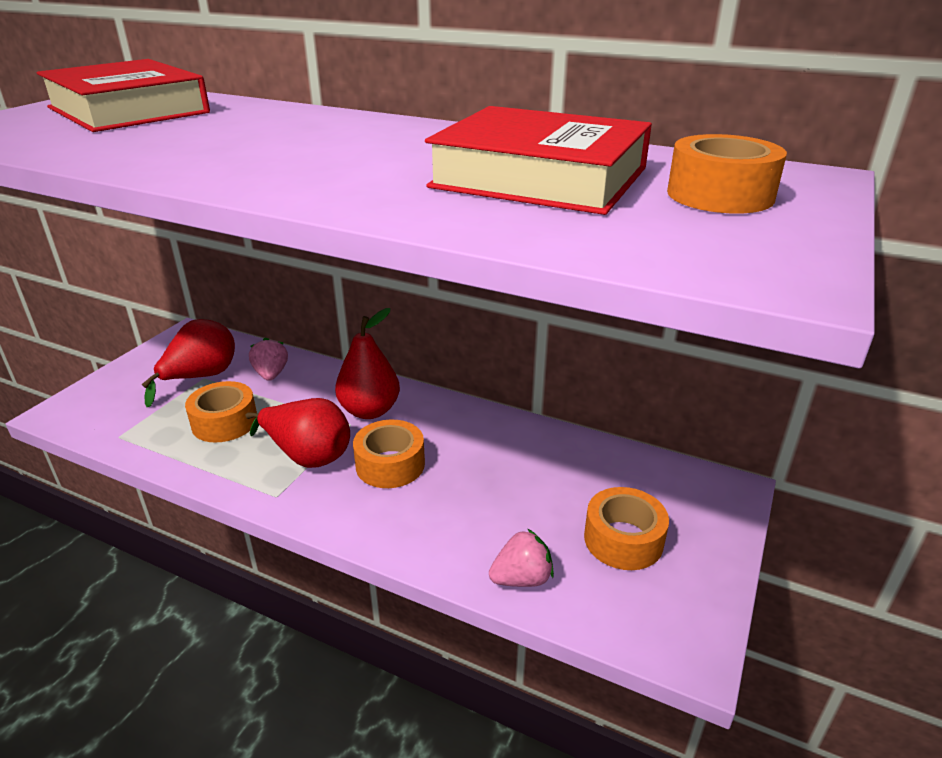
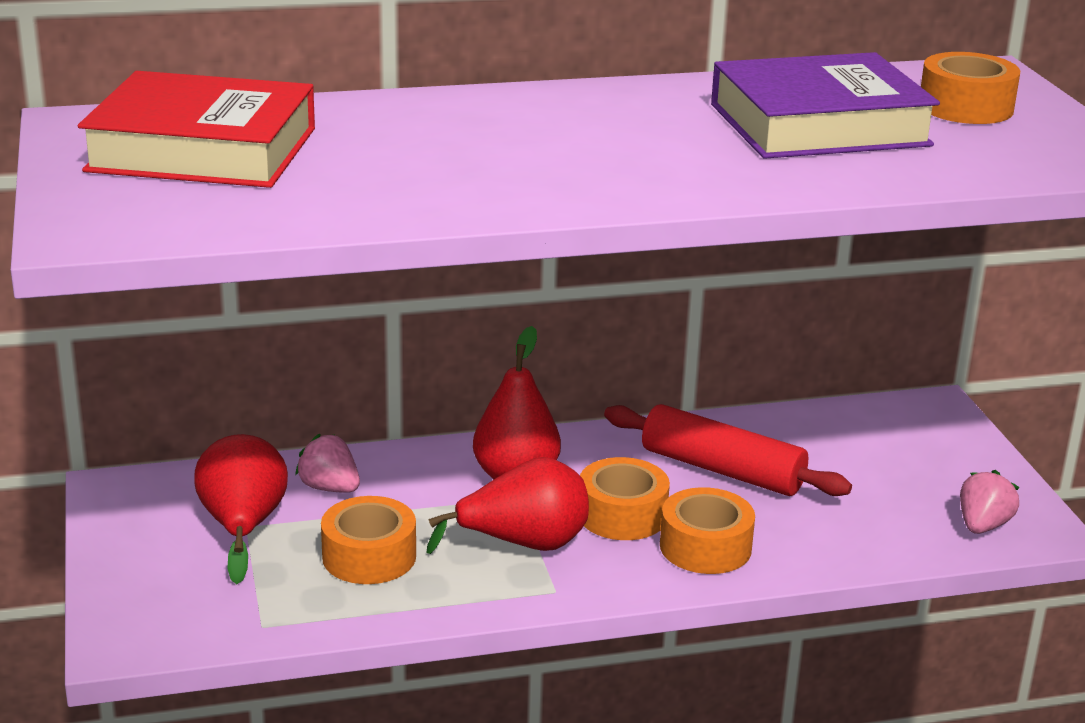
camera: 40 degrees left, 5 degrees down
(497, 464) = (722, 470): none -> red rolling pin
(521, 578) = (871, 546): pink strawberry -> pink strawberry (982, 526)
(540, 177) = (819, 124): red book -> purple book
(623, 539) = (907, 481): orange tape -> orange tape (705, 547)

